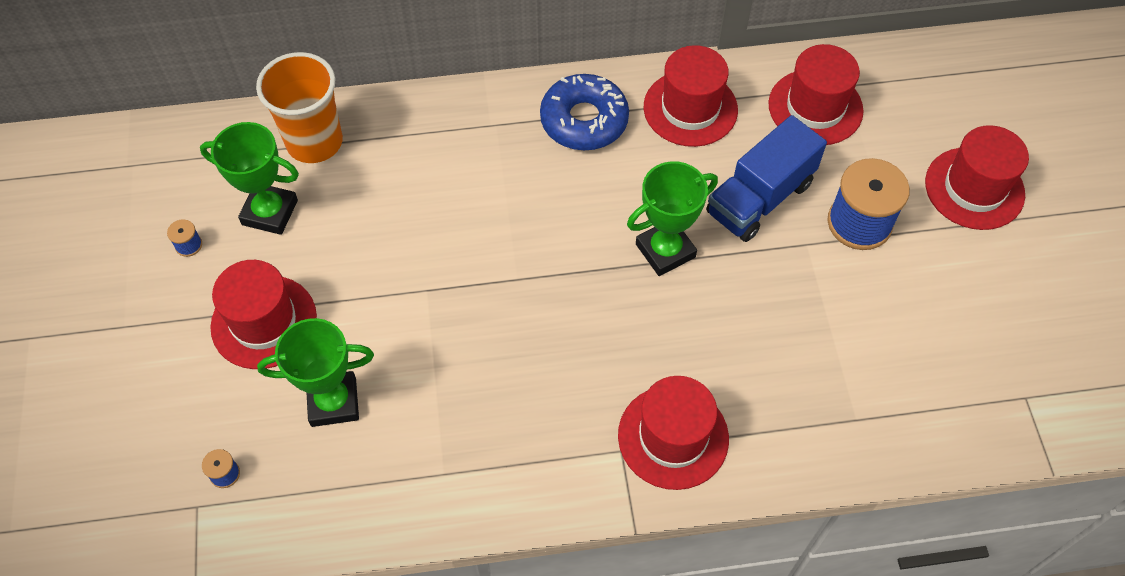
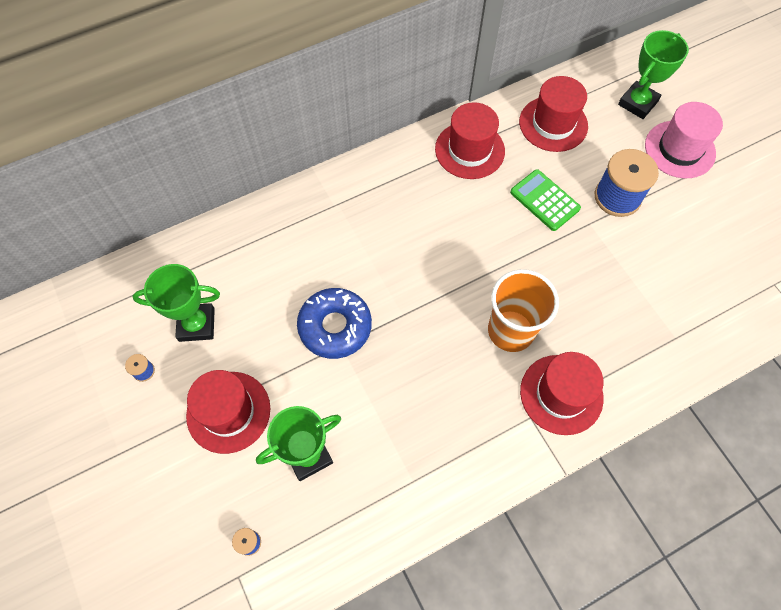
camera: 20 degrees left, 5 degrees up
(314, 142) = (208, 259): orange cup -> orange cup (510, 331)
(584, 120) = (399, 181): blue donut -> blue donut (335, 327)
(665, 250) = (497, 259): green trophy -> green trophy (637, 103)
(760, 198) = (544, 200): blue truck -> green calculator
(974, 188) = (679, 149): red hat -> pink hat

